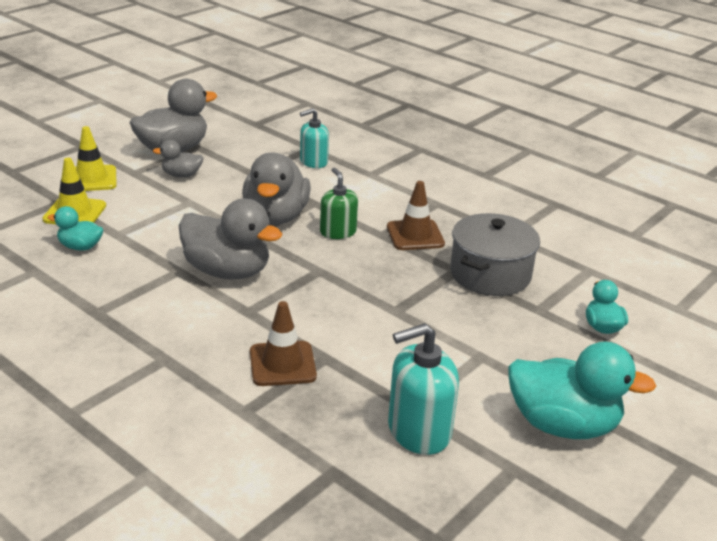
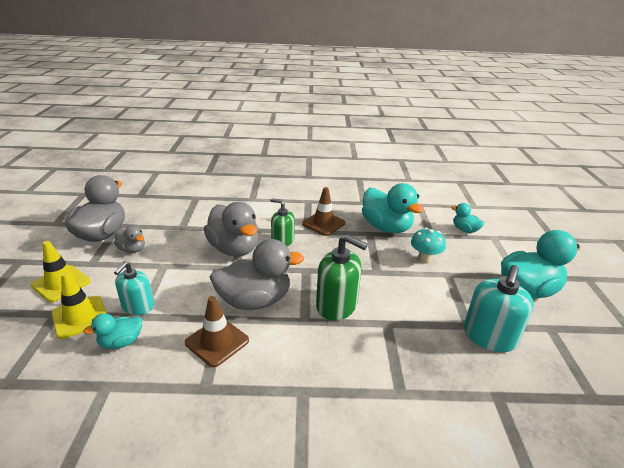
camera: 40 degrees left, 0 degrees up
(181, 175) = (132, 249): grey duck -> grey duck turned 105 degrees counterclockwise
(282, 364) = (373, 343): brown traffic cone -> brown traffic cone (217, 342)
(299, 316) = (336, 305): none -> green soap dispenser
(313, 162) = (209, 205): turquoise soap dispenser -> turquoise soap dispenser (138, 306)
(479, 328) = (424, 259): none -> turquoise mushroom
(490, 274) = (386, 227): grey pot -> turquoise duck

